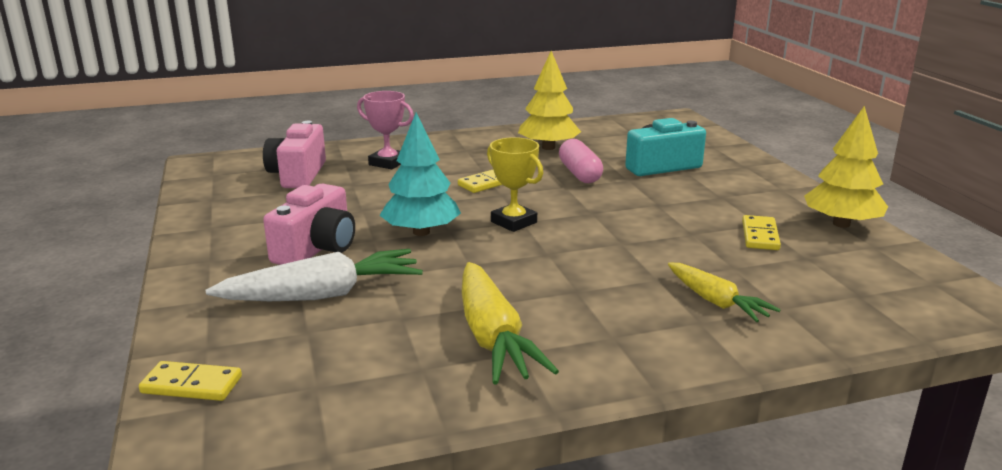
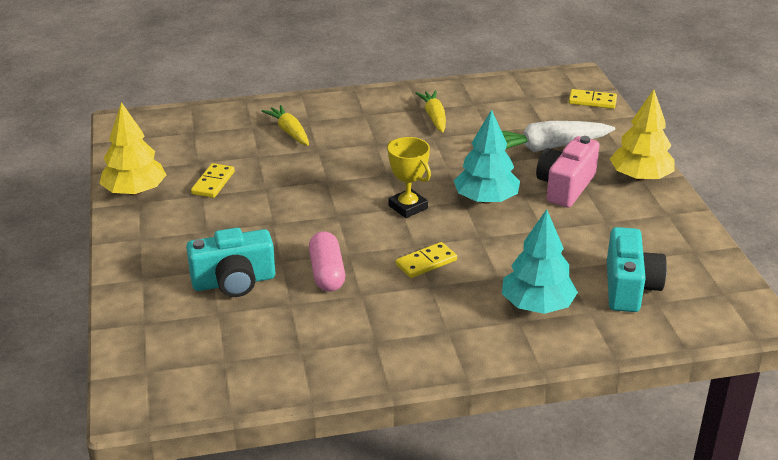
camera: 175 degrees left, 10 degrees up
(298, 175) = (629, 287): pink camera -> turquoise camera
(388, 163) = (537, 306): pink trophy -> turquoise tree
(493, 337) = (434, 117): yellow carrot -> yellow carrot, size x0.63
(548, 147) = (346, 329): yellow tree -> yellow tree (640, 177)

